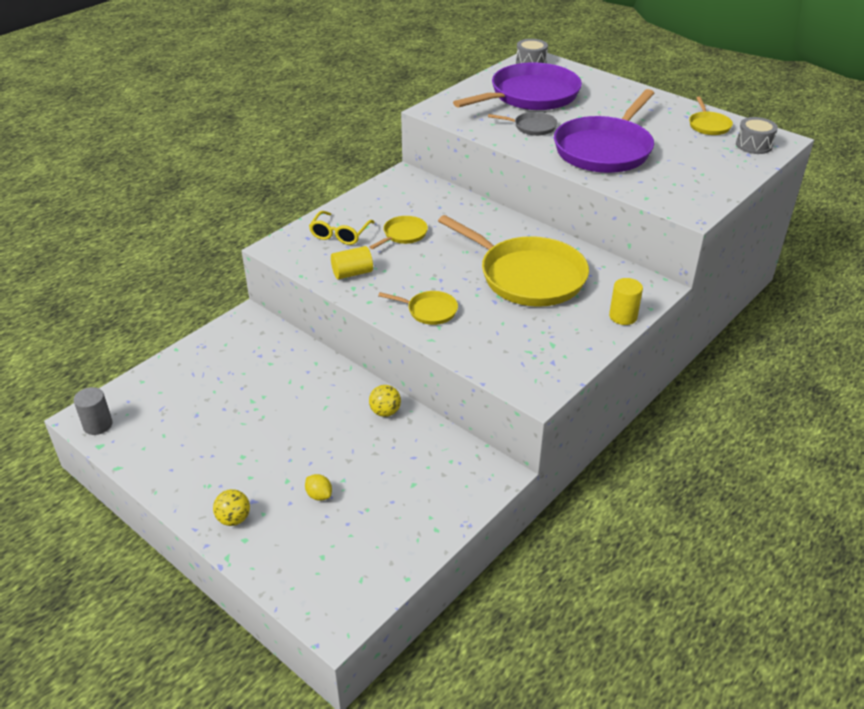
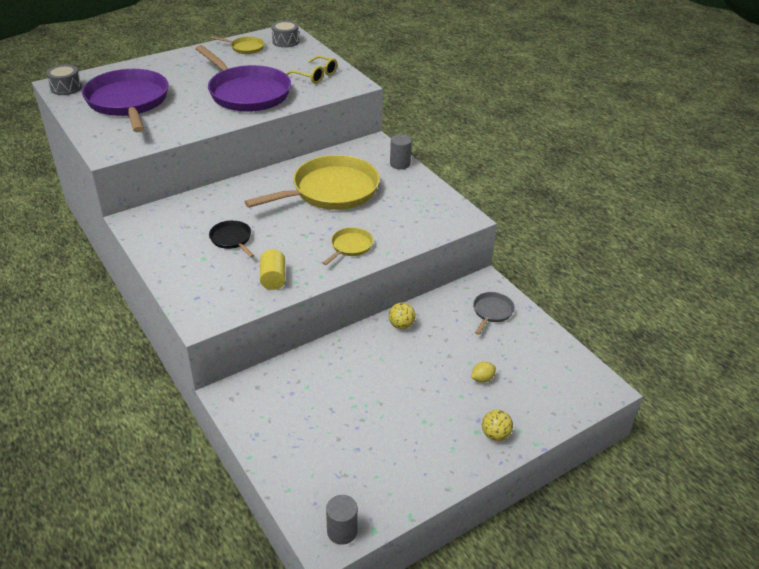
camera: 75 degrees left, 0 degrees up
(340, 234) = (205, 276): yellow glasses -> yellow glasses (315, 75)
(403, 234) = (232, 239): yellow pan -> black pan
(532, 127) = (184, 113): grey pan -> grey pan (492, 312)
(623, 316) = (400, 164): yellow cylinder -> grey cylinder

